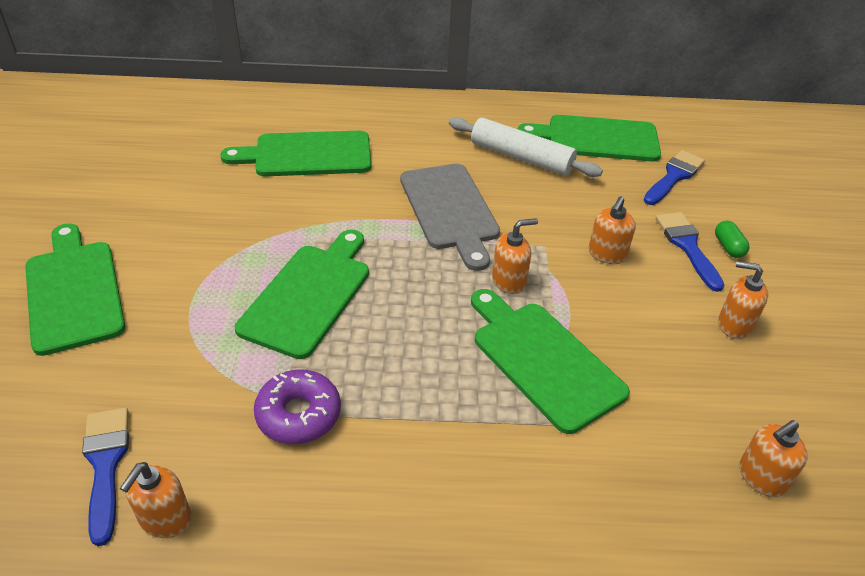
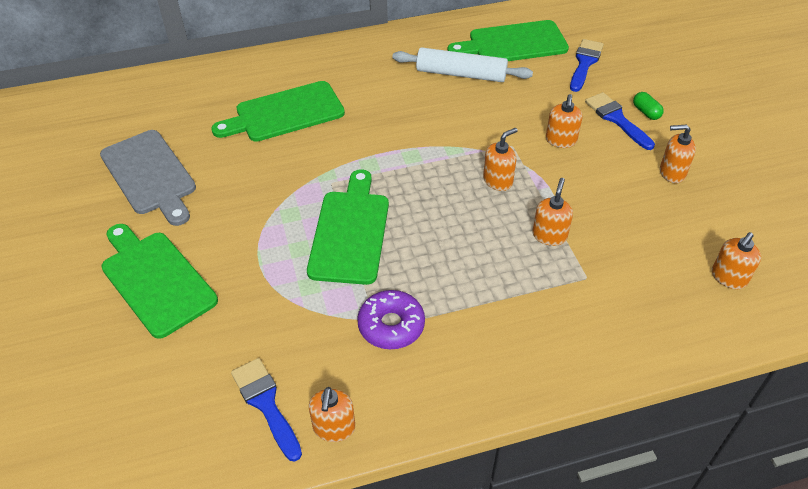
camera: 15 degrees left, 5 degrees up
(450, 210) = (426, 133): grey cutting board -> grey cutting board (150, 175)
(543, 360) = (549, 235): green cutting board -> orange soap dispenser

